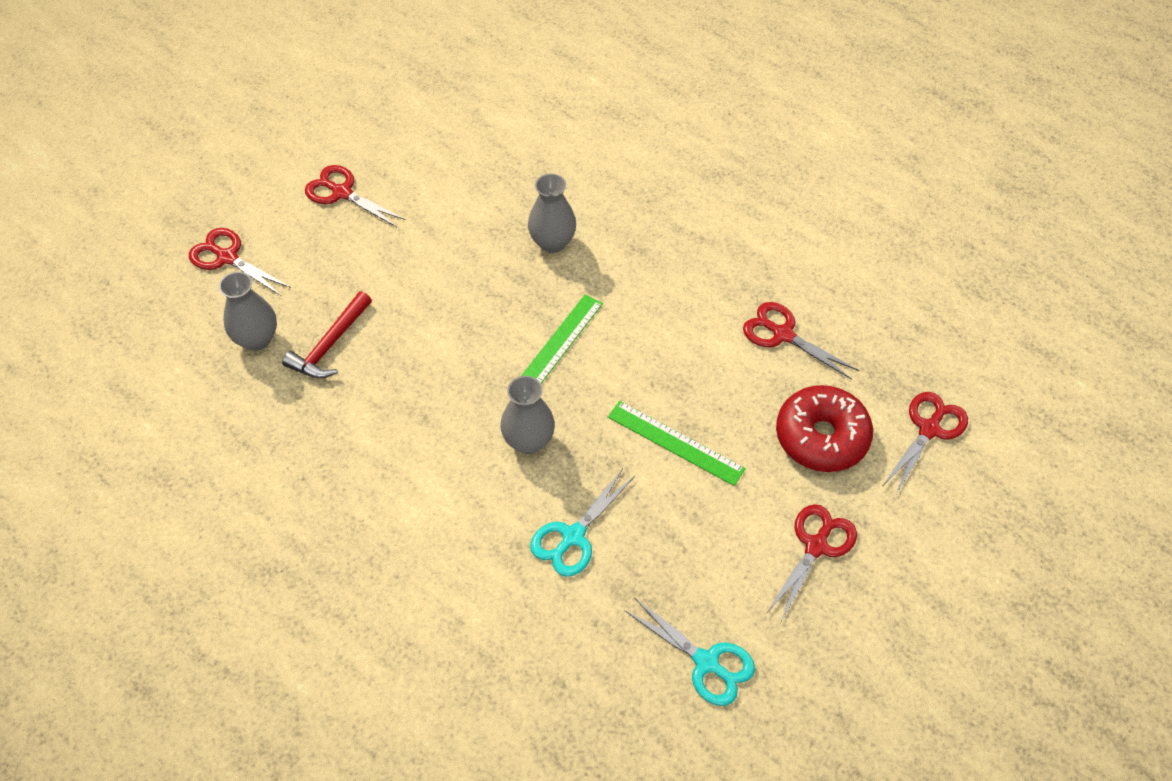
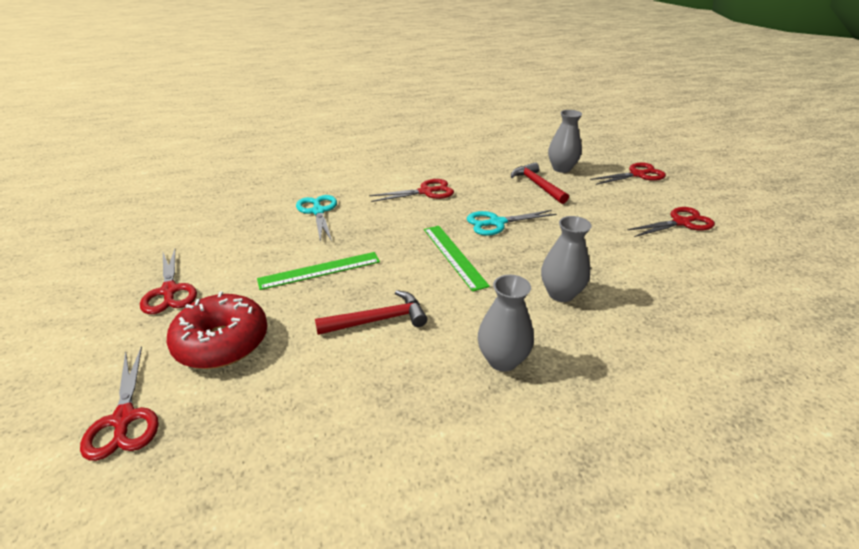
camera: 125 degrees right, 20 degrees down
(528, 441) = (395, 220): grey vase -> grey vase (502, 360)
(698, 348) = (378, 320): none -> red hammer
(706, 662) = (193, 221): turquoise scissors -> turquoise scissors (496, 223)
(783, 334) = (331, 380): red scissors -> red scissors (426, 192)

